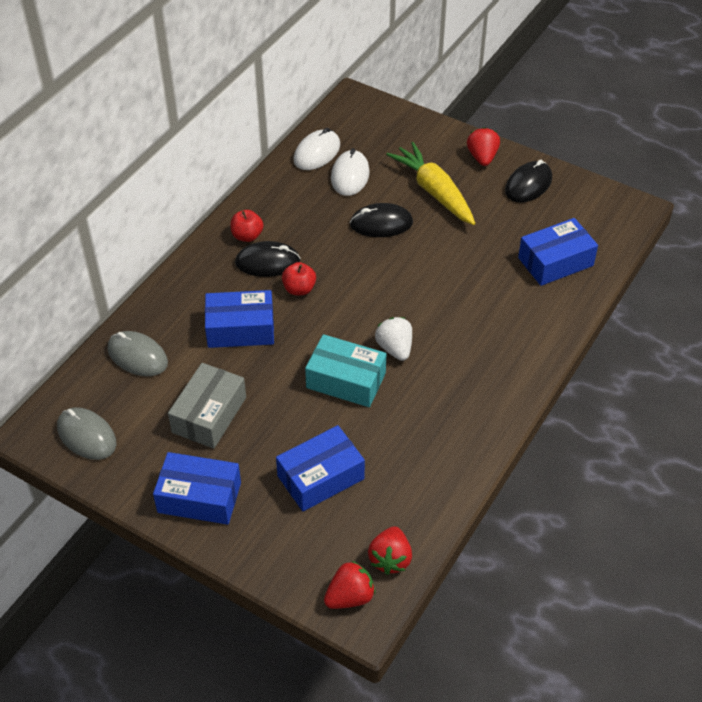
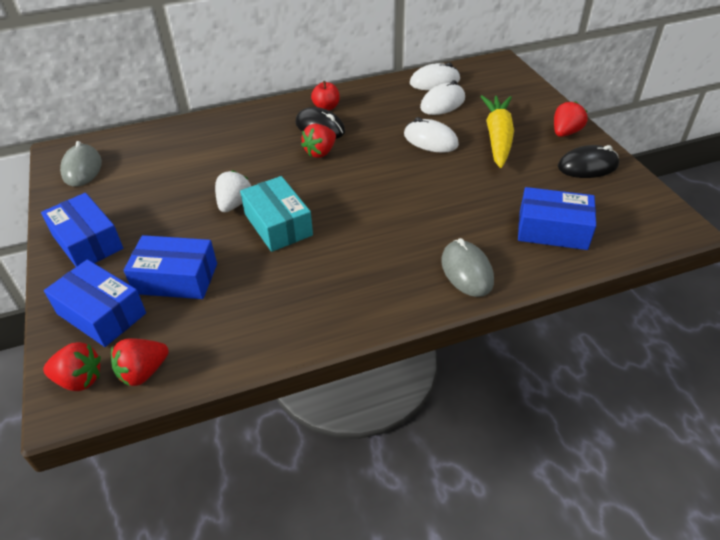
camera: 40 degrees right, 5 degrees down
(137, 356) = (170, 141): grey mouse -> grey mouse (466, 271)
(209, 415) = (163, 196): grey box -> none
(240, 329) = (251, 156): blue box -> blue box (101, 314)
(299, 289) = (320, 152): red apple -> red strawberry
(381, 224) = (430, 140): black mouse -> white mouse
(395, 348) = (340, 223): white strawberry -> white strawberry (234, 204)

